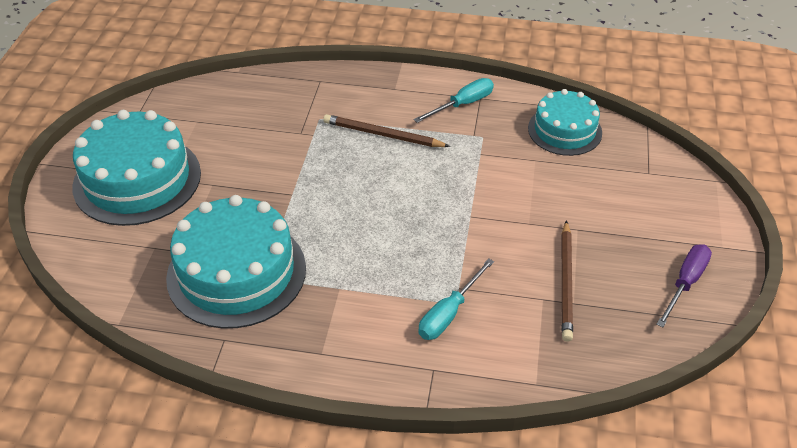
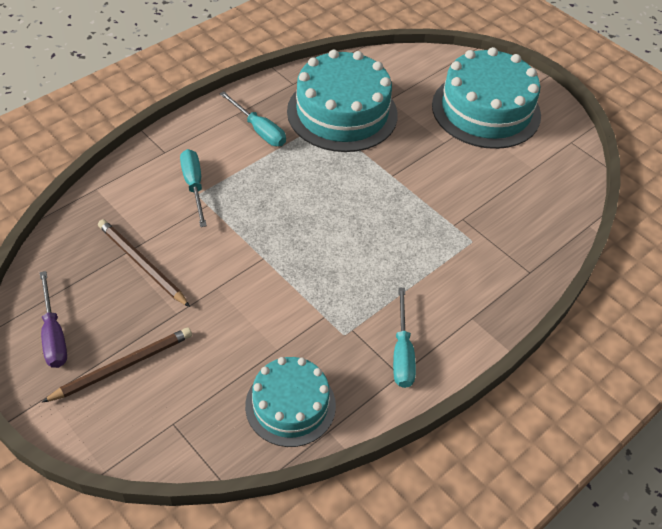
camera: 125 degrees right, 5 degrees up
(325, 318) = (259, 130): none -> turquoise screwdriver
(382, 135) = (412, 267): brown pencil -> brown pencil (123, 366)

